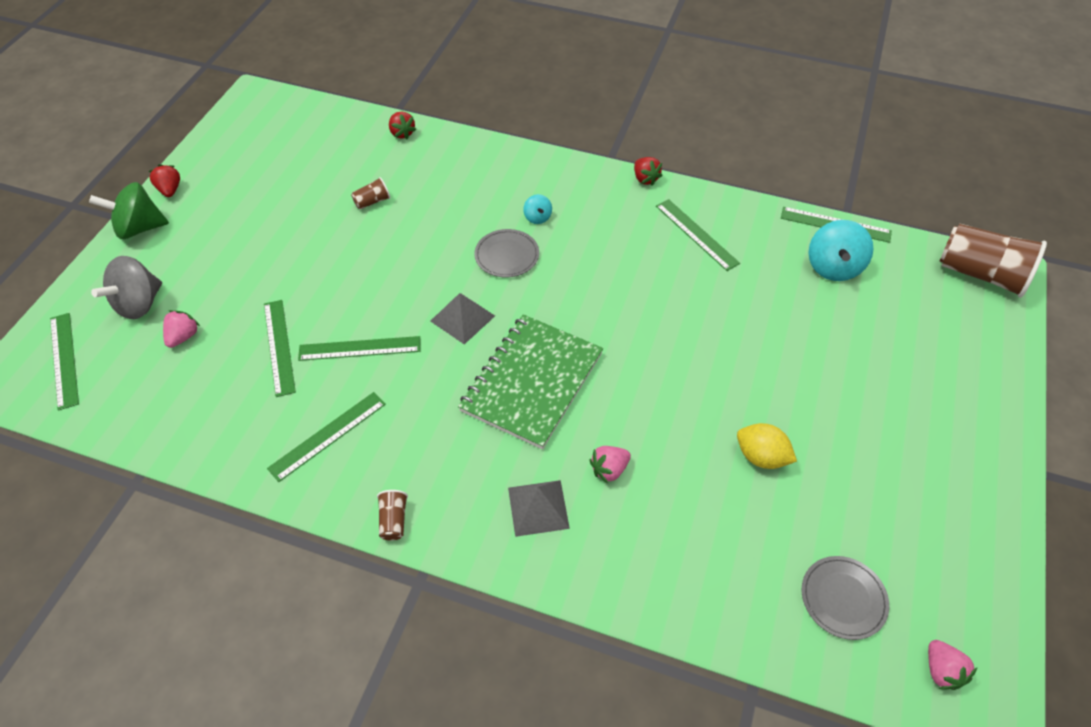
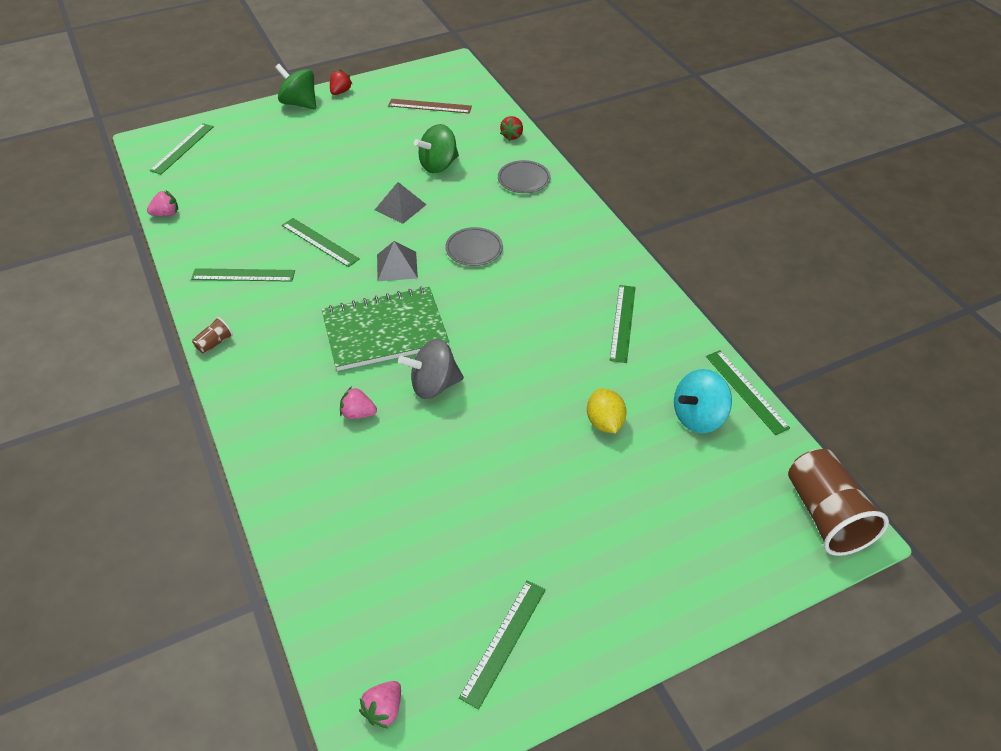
camera: 45 degrees right, 5 degrees down
(139, 304) = (248, 143): grey spinning top -> grey spinning top (433, 385)
(183, 337) = (246, 174): pink strawberry -> pink strawberry (166, 214)
(279, 346) = (282, 211): green ruler -> green ruler (504, 642)
(286, 150) = (430, 106): none -> brown ruler
(372, 201) = (438, 165): brown cup -> green spinning top
(537, 218) = (526, 239): turquoise spinning top -> none
(538, 507) = (291, 399): grey pyramid -> grey pyramid (400, 207)
(645, 179) = (638, 263): red strawberry -> none
(761, 457) = (460, 486): yellow lemon -> yellow lemon (604, 422)
(843, 598) = (386, 609): grey plate -> grey plate (524, 179)

